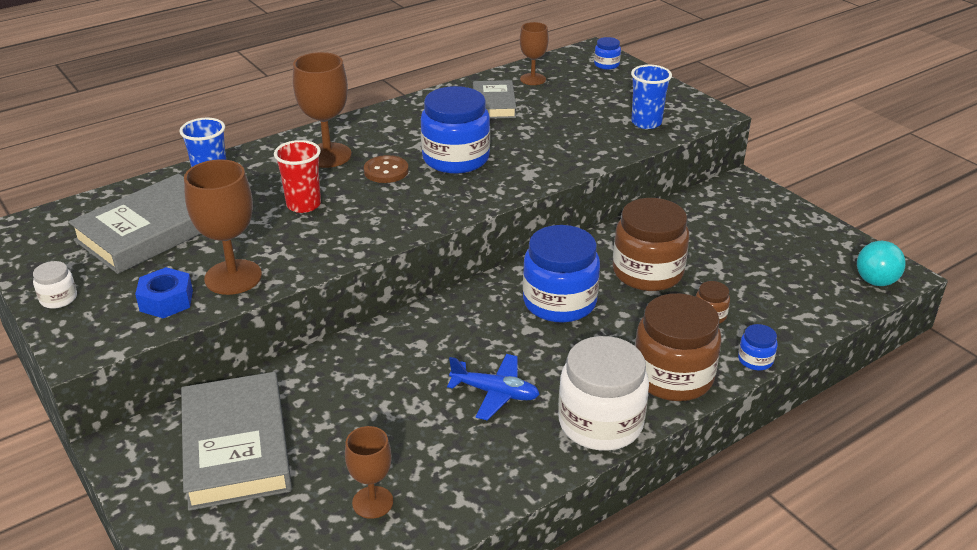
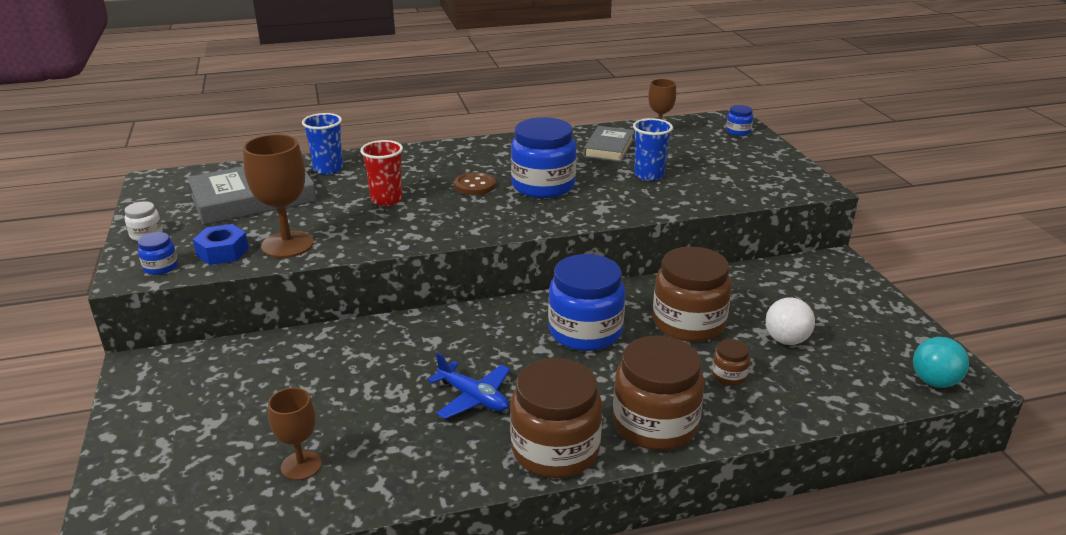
camera: 20 degrees right, 5 degrees down
(236, 446) = (224, 388): grey book -> none
(327, 155) = (435, 166): brown goblet -> none
(600, 423) = (555, 449): white jar -> brown jar
(646, 123) = (745, 184): blue cup -> blue cup (649, 175)
(739, 270) = (786, 340): none -> white ball
(755, 360) = (752, 428): blue jar -> blue jar (161, 267)

